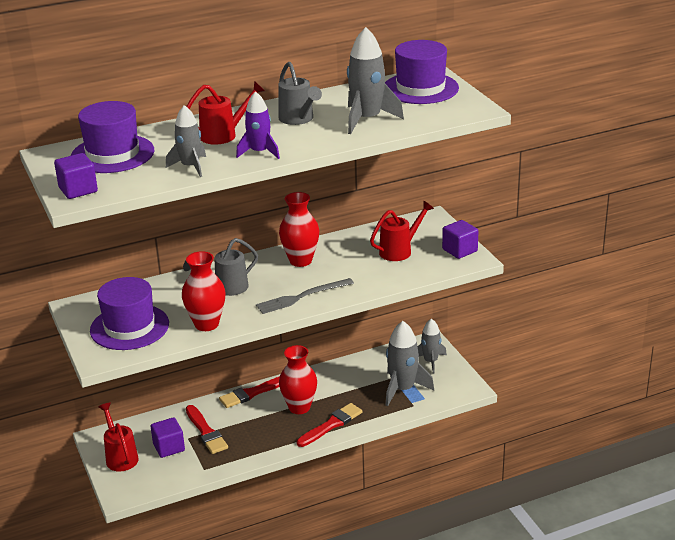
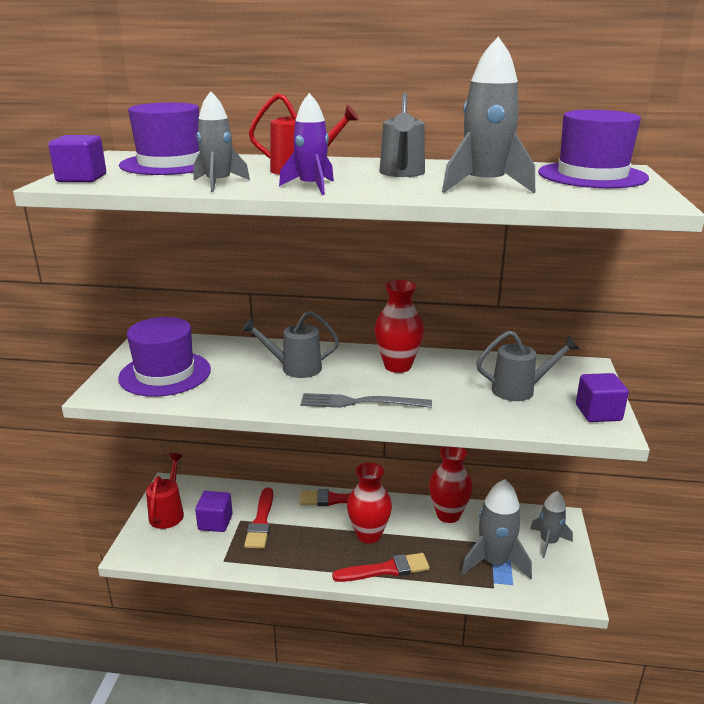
camera: 30 degrees right, 5 degrees down
(206, 324) = (234, 396): red vase -> red vase (448, 515)
(399, 251) = (519, 390): red watering can -> grey watering can

